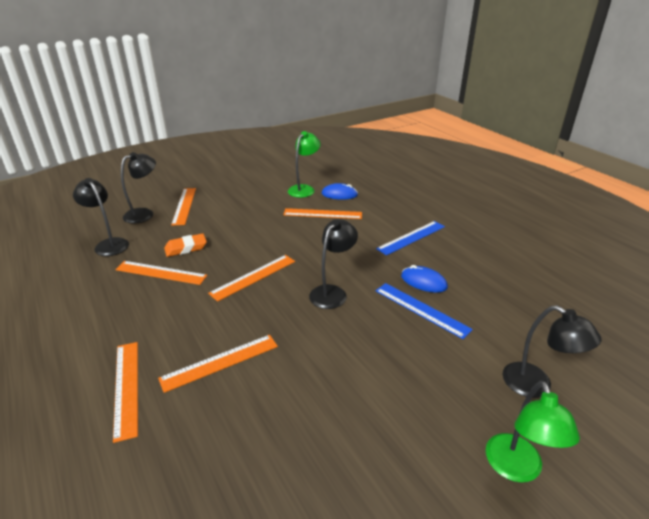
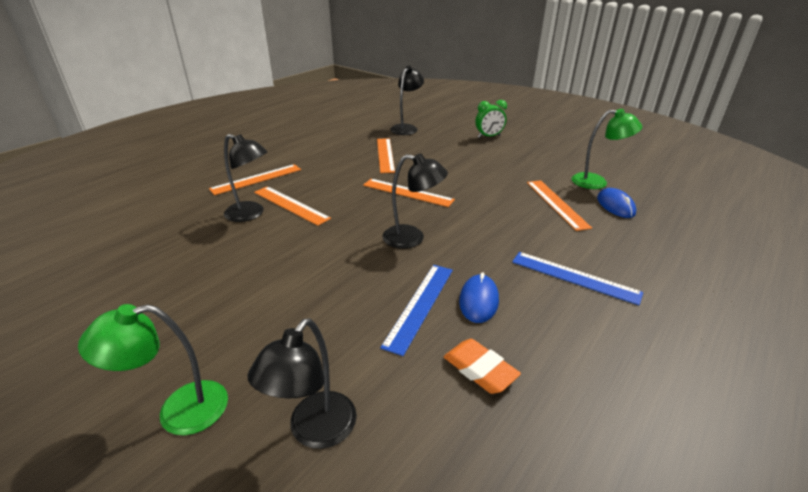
camera: 70 degrees right, 0 degrees up
(144, 214) = (459, 127): black lamp -> black lamp (251, 214)
(184, 206) = (489, 136): orange ruler -> green clock
(186, 248) = (426, 154): orange eraser -> orange eraser (480, 369)

